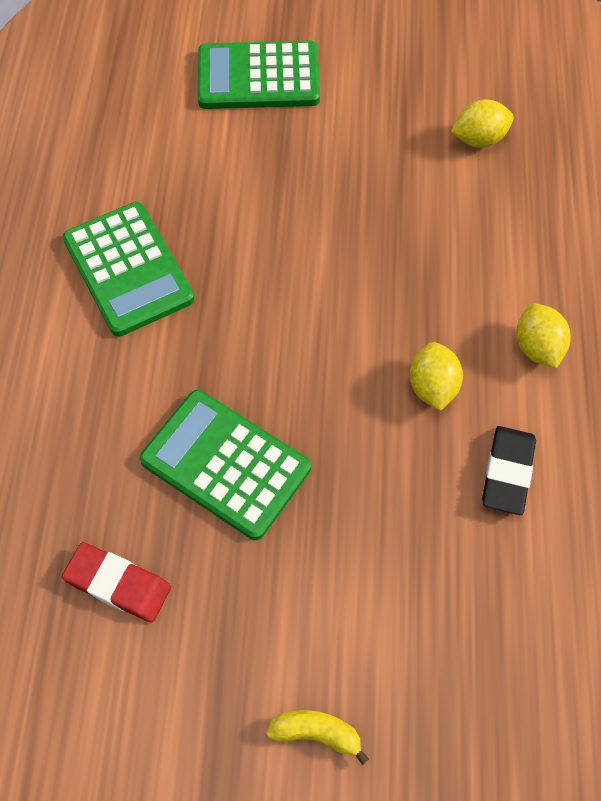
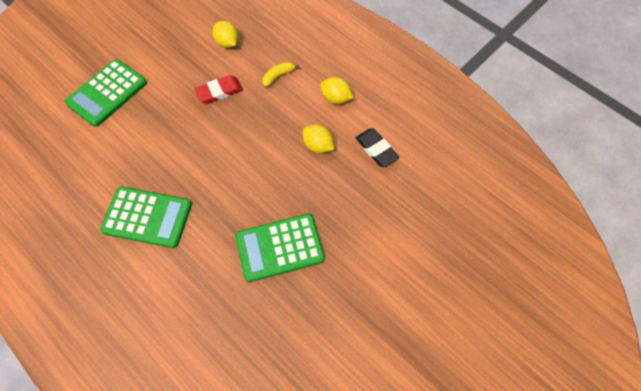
camera: 50 degrees left, 0 degrees up
(118, 584) = (294, 332): red eraser -> red eraser (219, 92)
(316, 733) = (422, 299): yellow banana -> yellow banana (278, 76)
(479, 139) = (227, 43): yellow lemon -> yellow lemon turned 60 degrees counterclockwise

